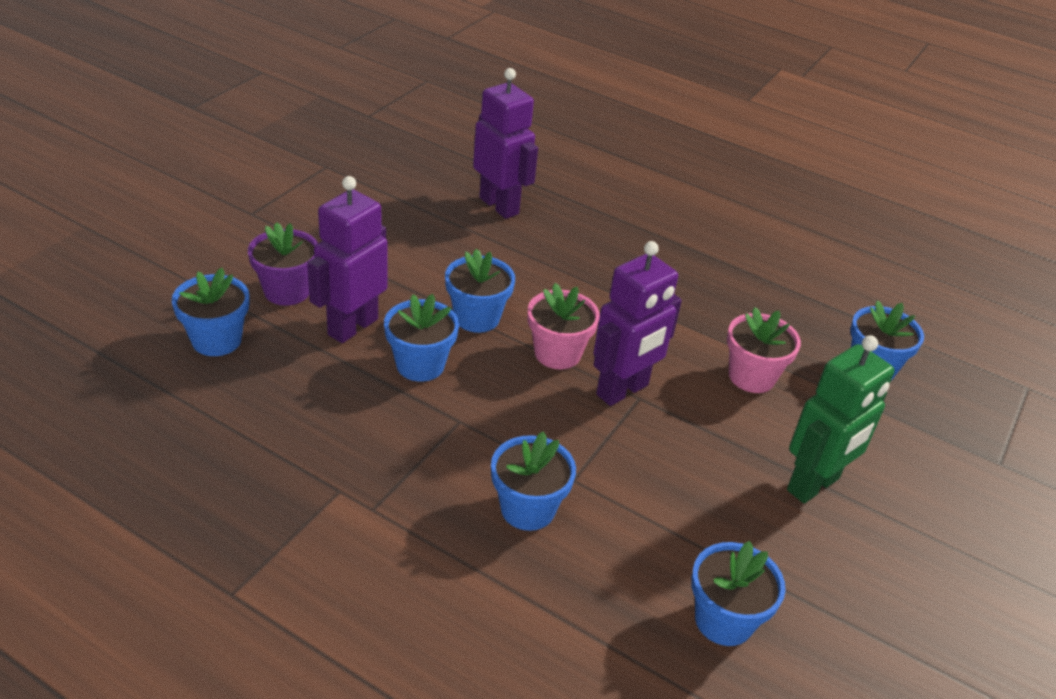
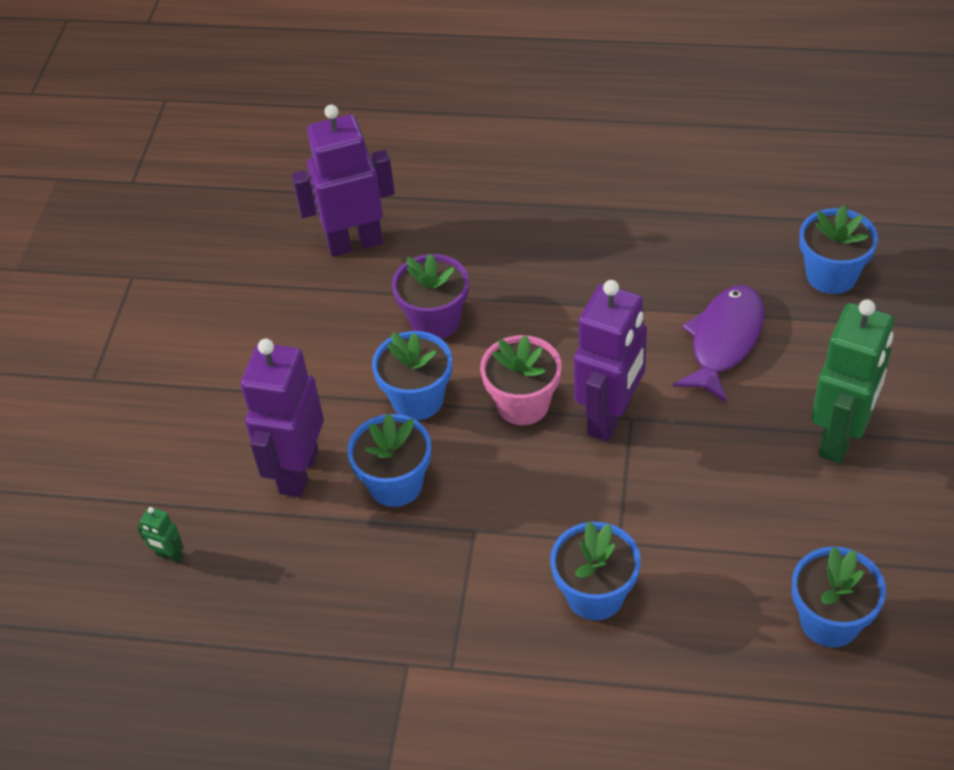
camera: 15 degrees left, 10 degrees up
(216, 340) = (169, 556): blue flower pot -> green robot
(287, 291) = (201, 461): purple flower pot -> purple flower pot (435, 321)
(499, 206) = (354, 243): purple robot -> purple robot turned 45 degrees counterclockwise
(751, 377) = (724, 341): pink flower pot -> purple fish

